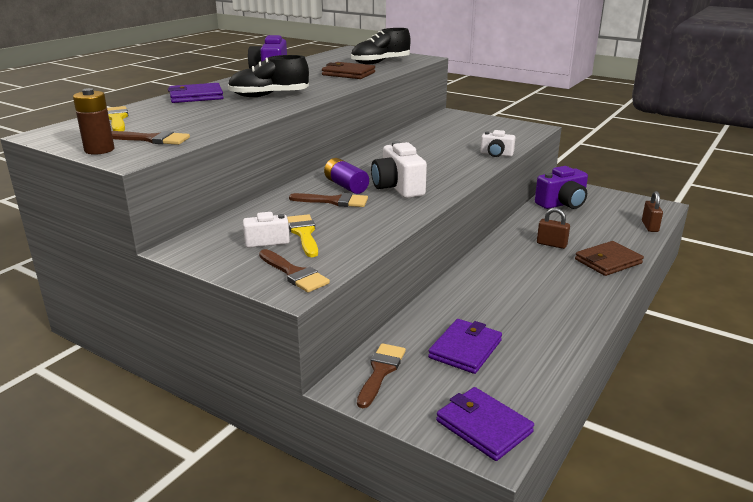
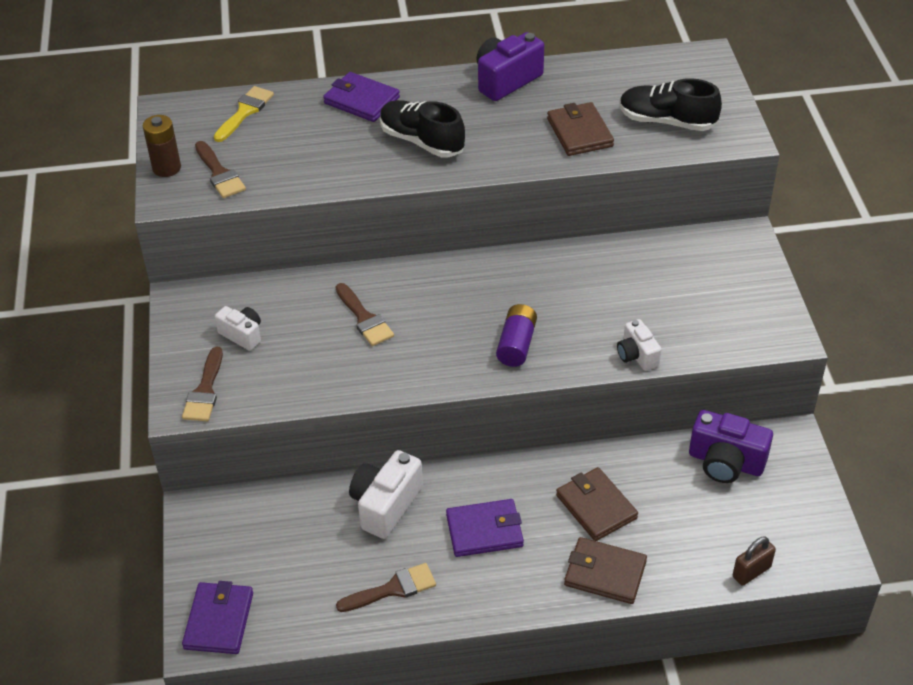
camera: 50 degrees right, 20 degrees up
(304, 233) = (278, 346): yellow brush -> none
(346, 186) = (409, 302): purple battery -> purple battery (516, 344)
(381, 371) = (232, 517): brown brush -> brown brush (393, 589)
(398, 188) = (446, 339): white camera -> white camera (385, 505)
(465, 349) = (315, 550): purple wallet -> purple wallet (484, 530)
(551, 244) = (596, 507): brown padlock -> brown wallet

